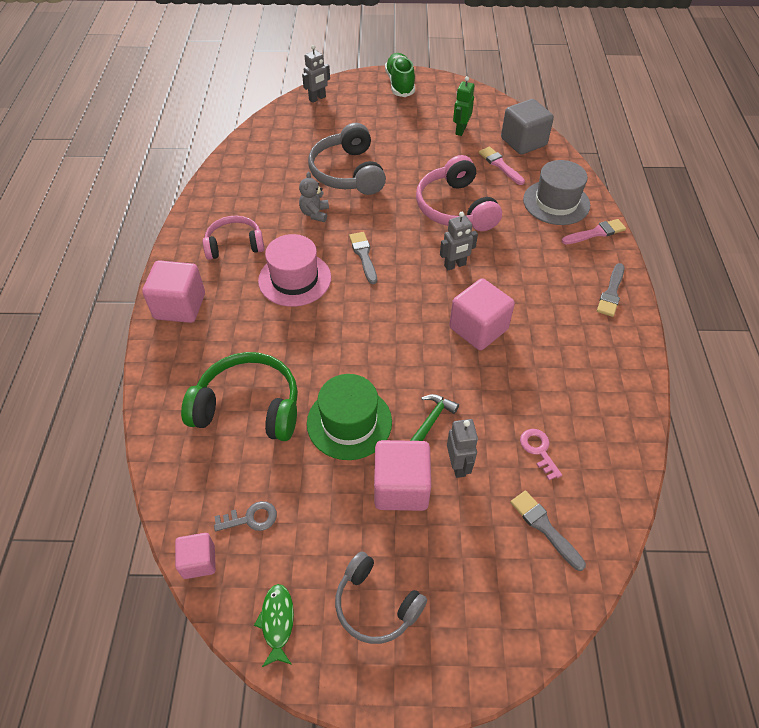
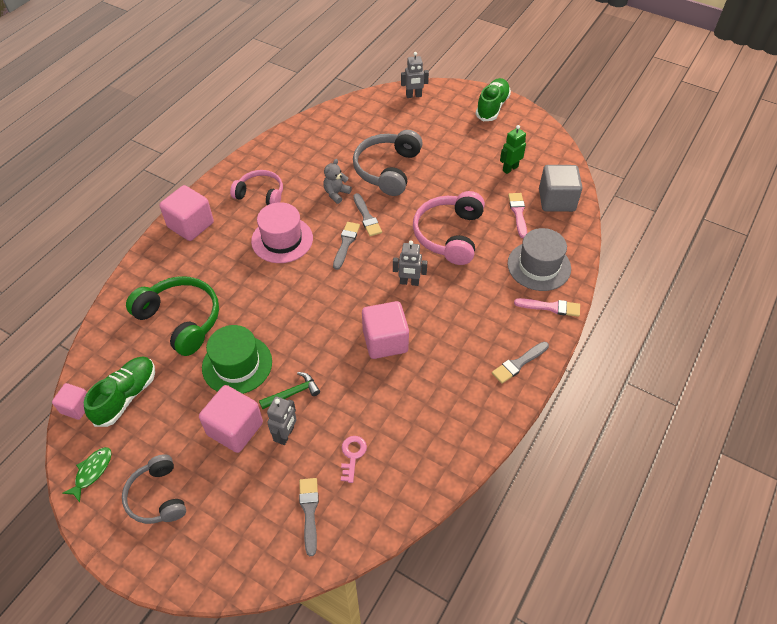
camera: 30 degrees right, 0 degrees up
(250, 518) = (126, 396): grey key -> green shoe
(364, 223) = (367, 217): none -> grey brush

